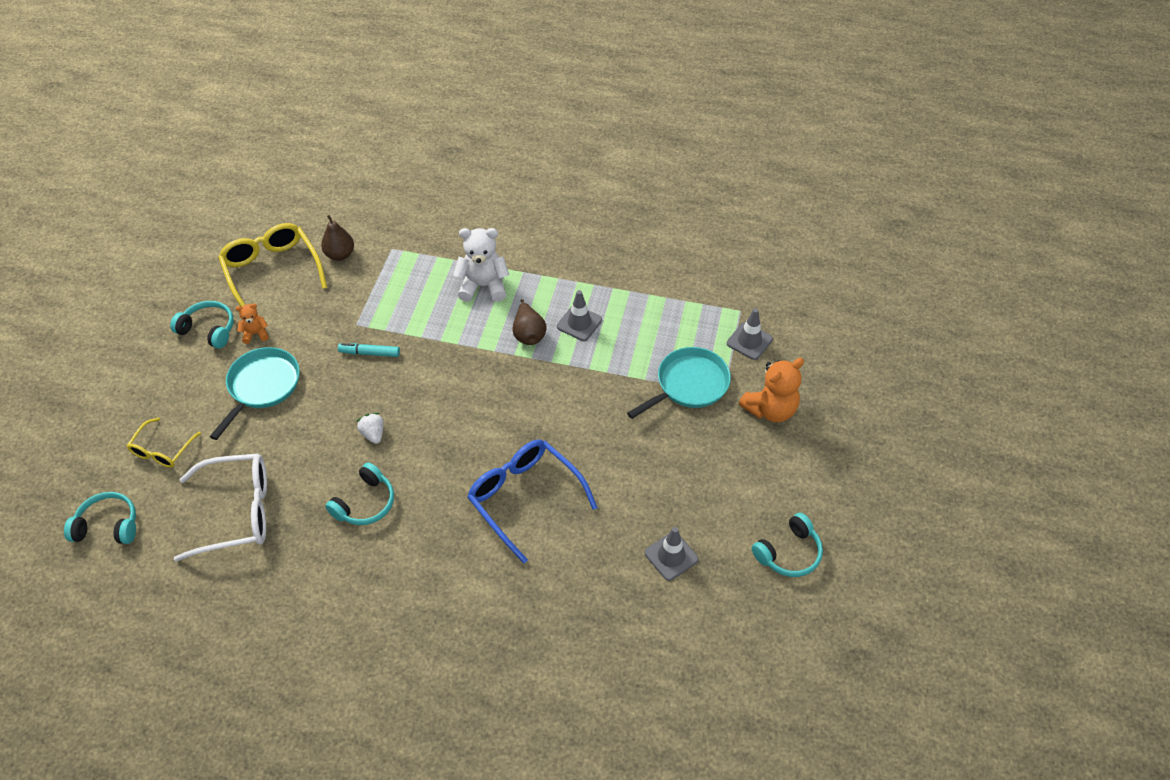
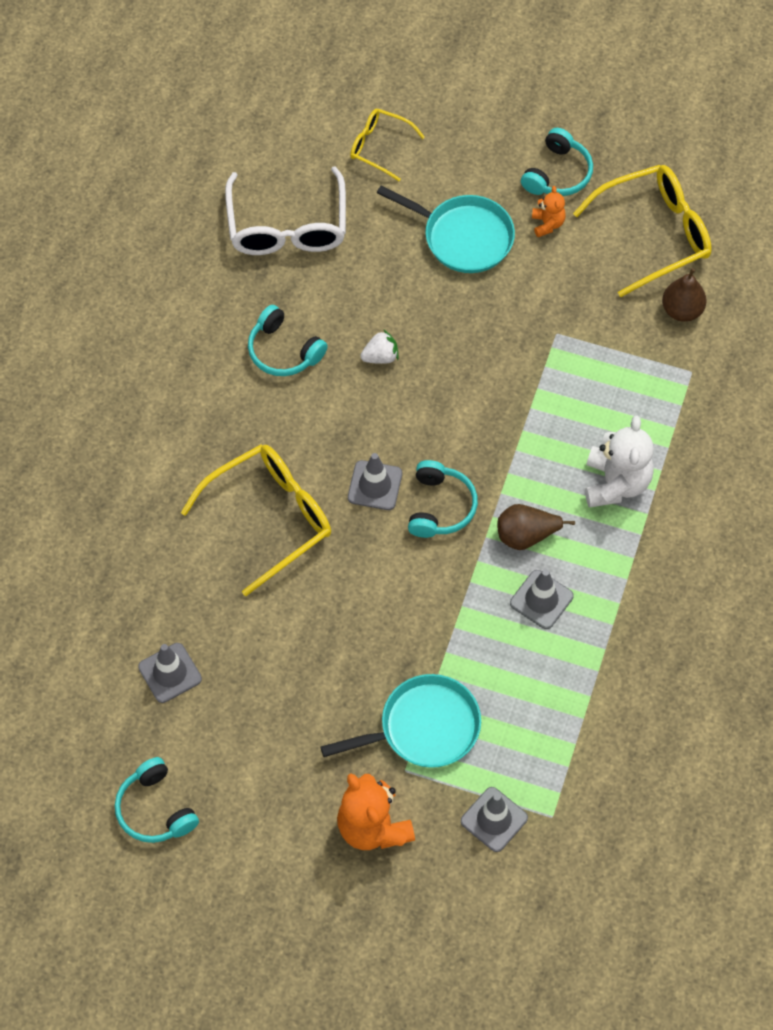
camera: 95 degrees right, 10 degrees up
(108, 525) = (285, 110): turquoise headphones -> turquoise headphones (440, 507)
(369, 353) = (507, 350): turquoise marker -> none
(491, 429) = (375, 485): none -> grey traffic cone
(524, 498) = (270, 518): blue glasses -> yellow glasses
(689, 385) = (424, 728): turquoise pan -> turquoise pan turned 75 degrees counterclockwise

